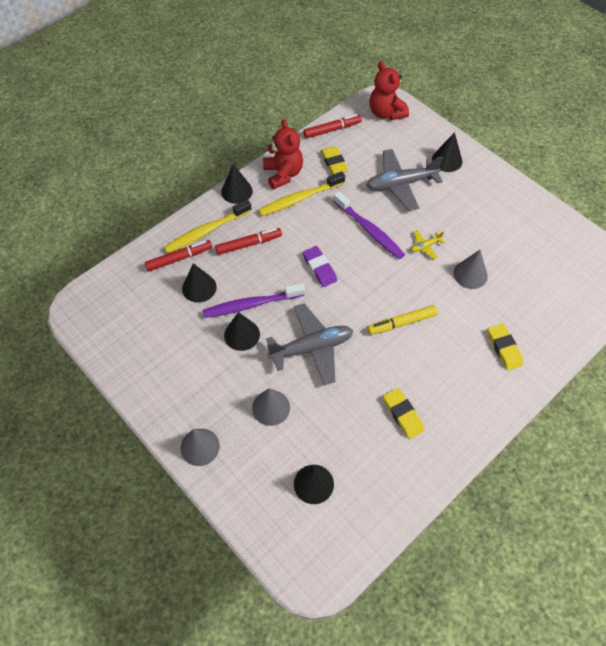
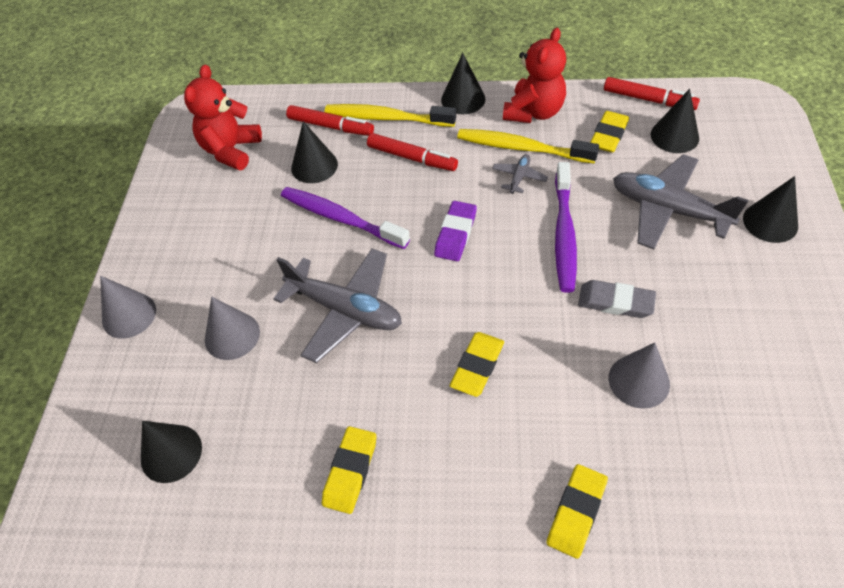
camera: 50 degrees right, 5 degrees down
(242, 335) = (296, 240): black cone -> black cone (674, 136)
(316, 216) = (519, 177): none -> grey plane
(386, 113) = (744, 119): red teddy bear -> red teddy bear (231, 150)
(401, 323) = (477, 366): yellow marker -> yellow eraser
(425, 246) = (615, 302): yellow plane -> grey eraser

